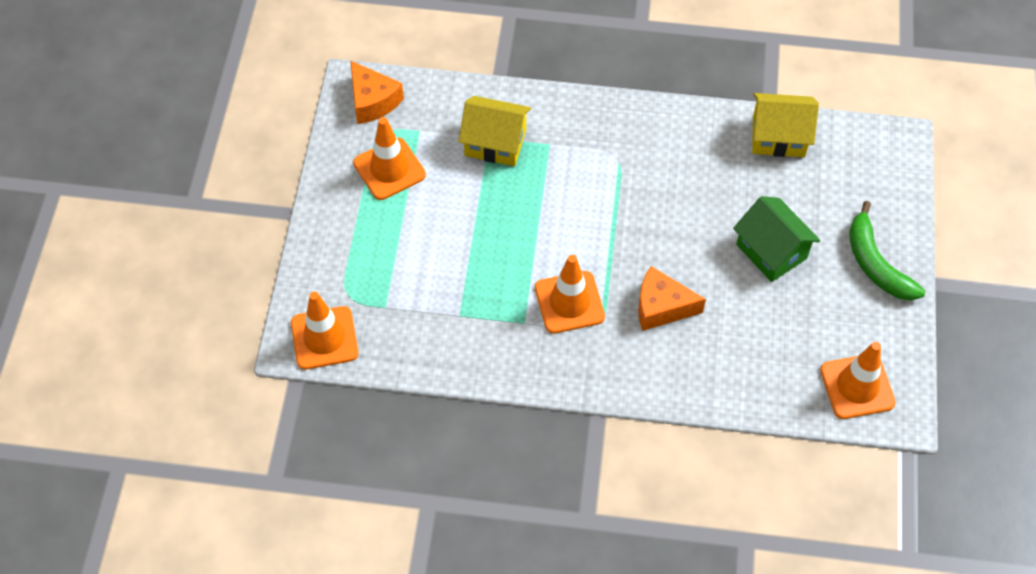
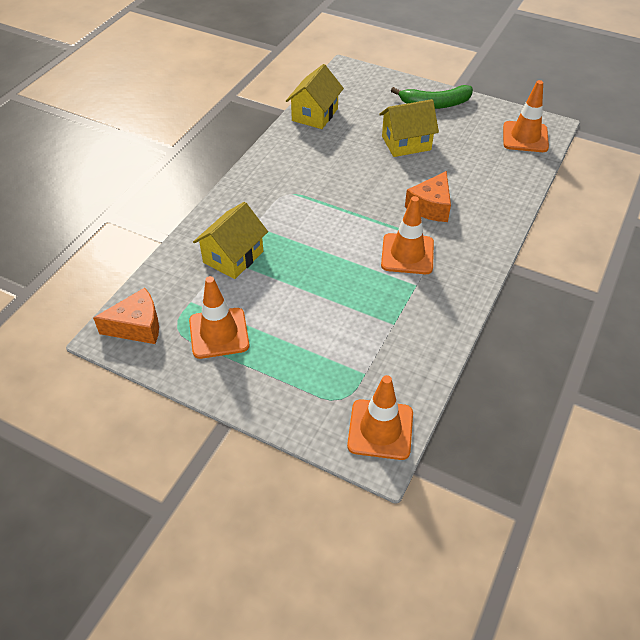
camera: 70 degrees left, 10 degrees down
(771, 251) = (406, 143): green house -> yellow house

